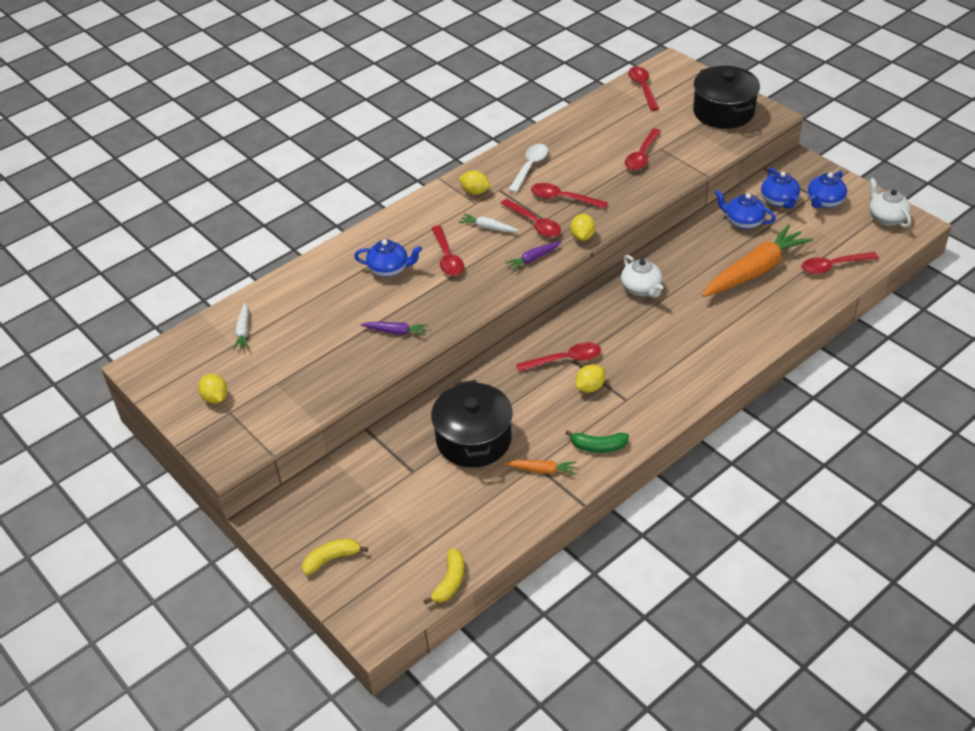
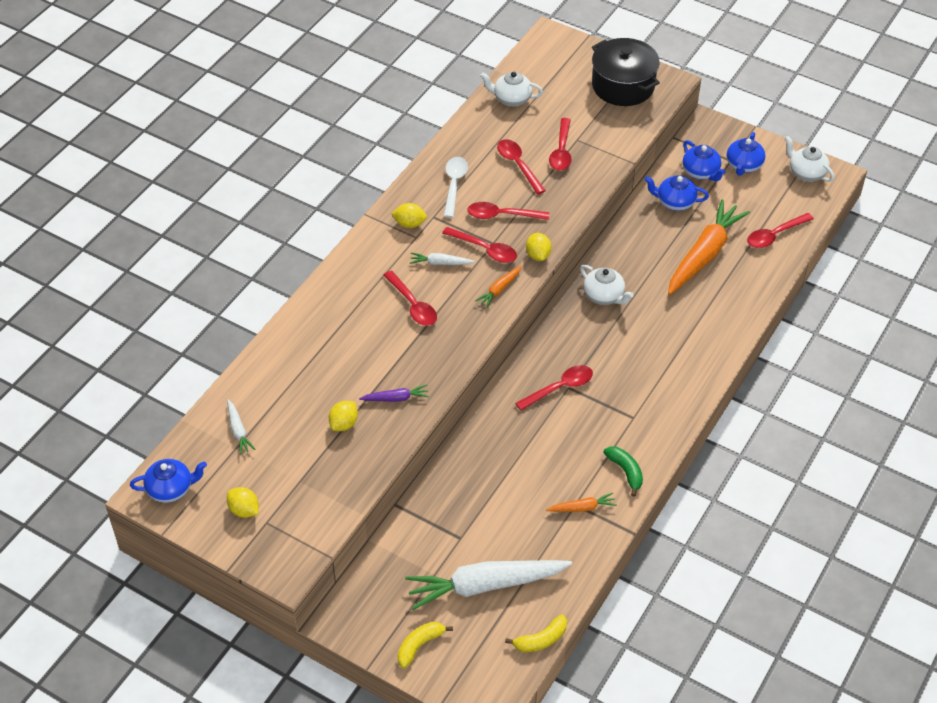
camera: 20 degrees left, 5 degrees up
(389, 269) = (359, 330): blue teapot -> blue teapot (171, 489)
(418, 519) = (485, 585): none -> white carrot
(450, 582) = (541, 640): yellow banana -> yellow banana turned 60 degrees clockwise
(473, 439) = (505, 491): black pot -> none
(533, 258) = (499, 289): purple carrot -> orange carrot
(590, 387) = (594, 412): yellow lemon -> yellow lemon (344, 424)
(598, 446) = (625, 471): green banana -> green banana turned 105 degrees counterclockwise
(613, 107) = (511, 99): none -> white teapot
(643, 88) = (532, 71): red spoon -> red spoon (518, 165)

